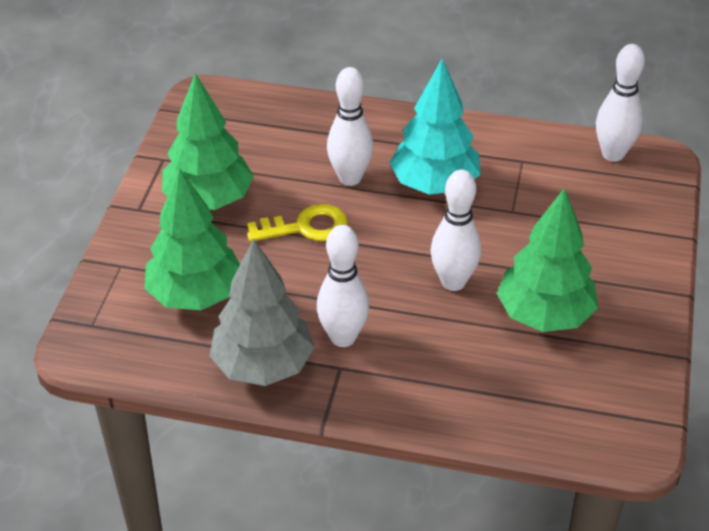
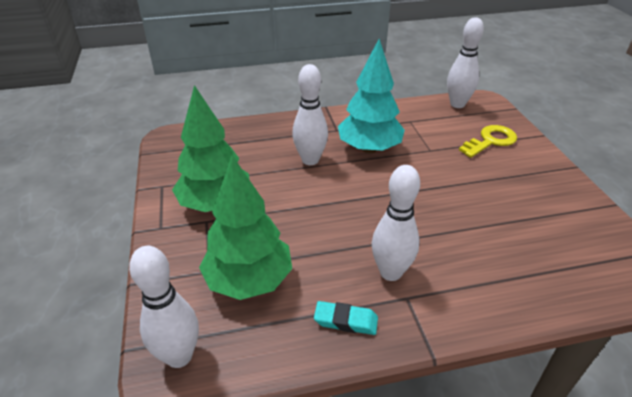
camera: 25 degrees left, 5 degrees down
(263, 366) = (345, 321): grey tree -> turquoise eraser
(306, 227) = (302, 200): yellow key -> yellow key (491, 141)
(453, 282) = (433, 205): white bowling pin -> white bowling pin (179, 356)
(544, 315) = (510, 207): green tree -> none

